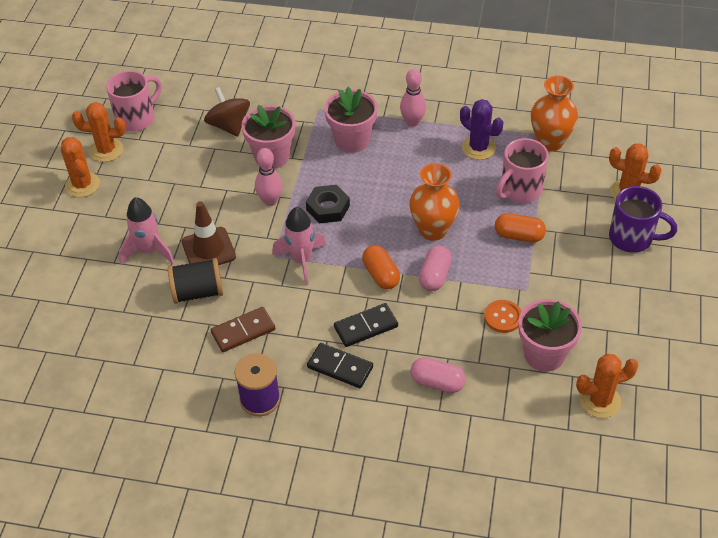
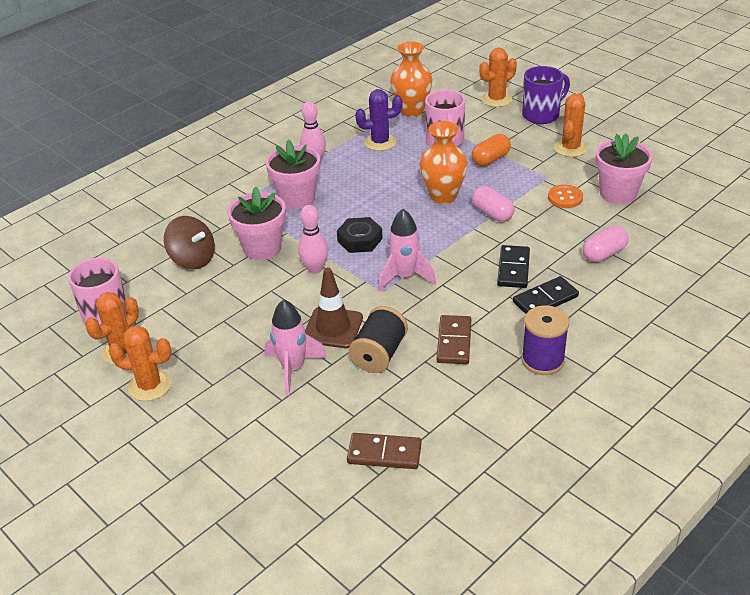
camera: 55 degrees left, 10 degrees down
(95, 349) = (384, 453): none -> brown domino
(229, 125) = (193, 259): brown spinning top -> brown spinning top turned 150 degrees counterclockwise
(381, 275) = (464, 240): orange capsule -> none
(600, 401) = (681, 186): orange cactus -> orange cactus (570, 148)

